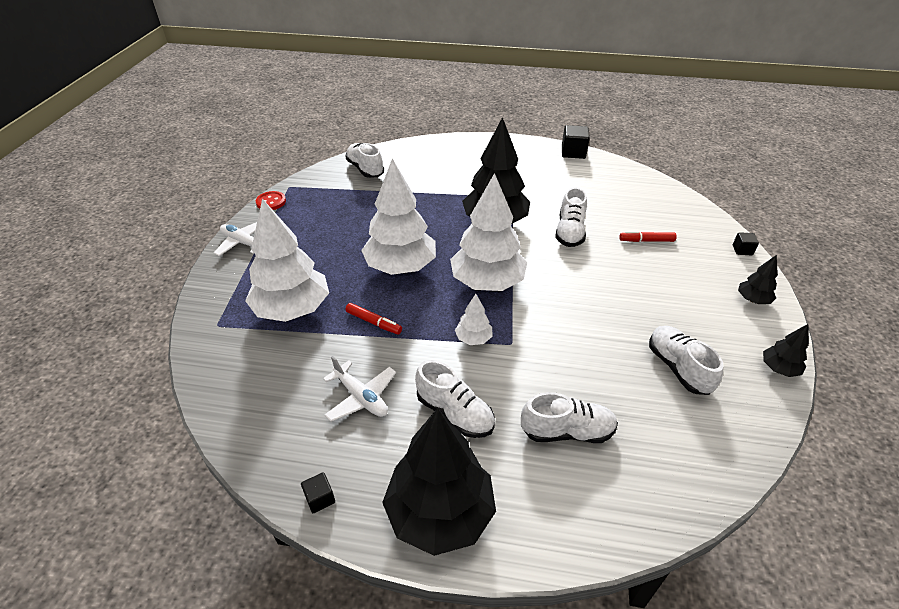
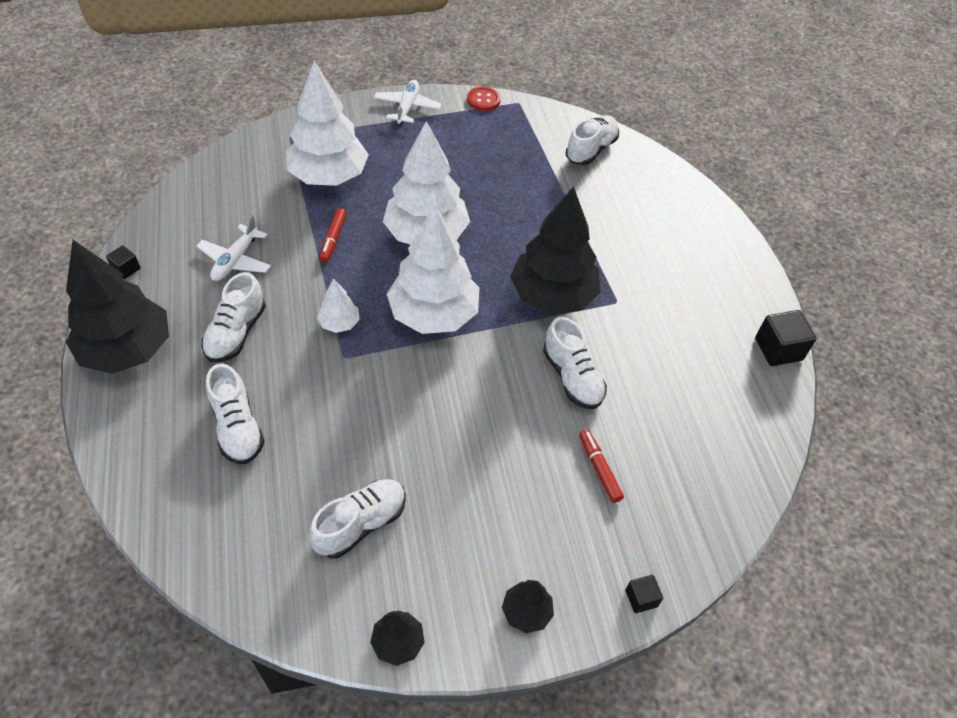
camera: 65 degrees right, 10 degrees up
(570, 232) = (572, 377): white shoe -> white shoe turned 105 degrees counterclockwise

